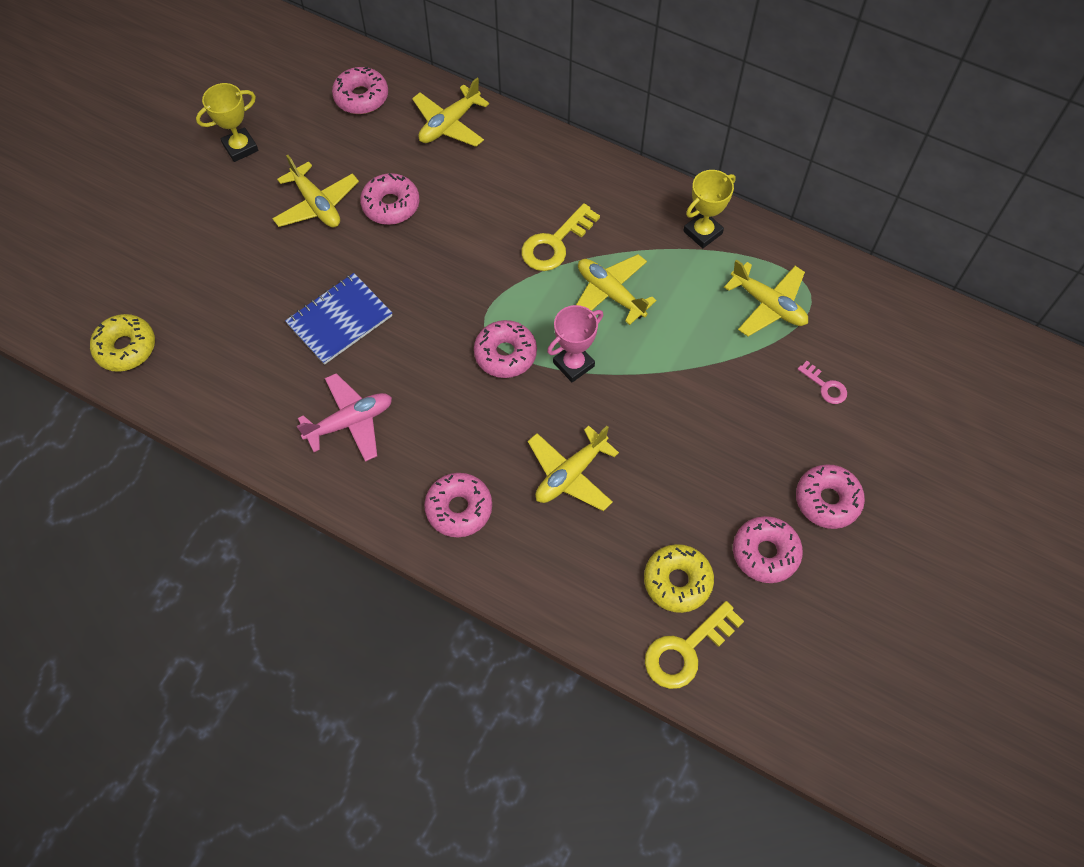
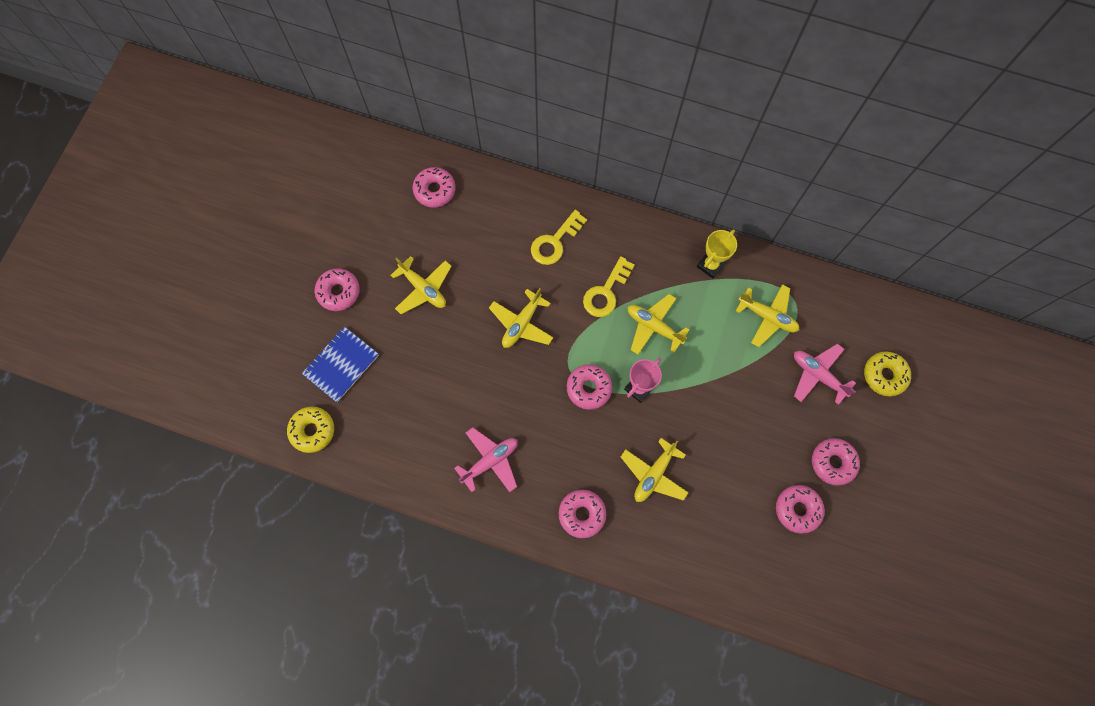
camera: 10 degrees left, 10 degrees up
(240, 147) = (354, 249): yellow trophy -> none
(339, 320) = (463, 381): blue notebook -> blue notebook (341, 364)
(391, 205) = (478, 280): pink donut -> pink donut (338, 292)
(449, 124) = (506, 204): yellow plane -> yellow plane (521, 324)
(677, 581) = (742, 541): yellow donut -> yellow donut (884, 375)
(686, 650) = (757, 590): yellow key -> yellow key (554, 242)
(825, 386) = (818, 375): pink key -> pink plane

